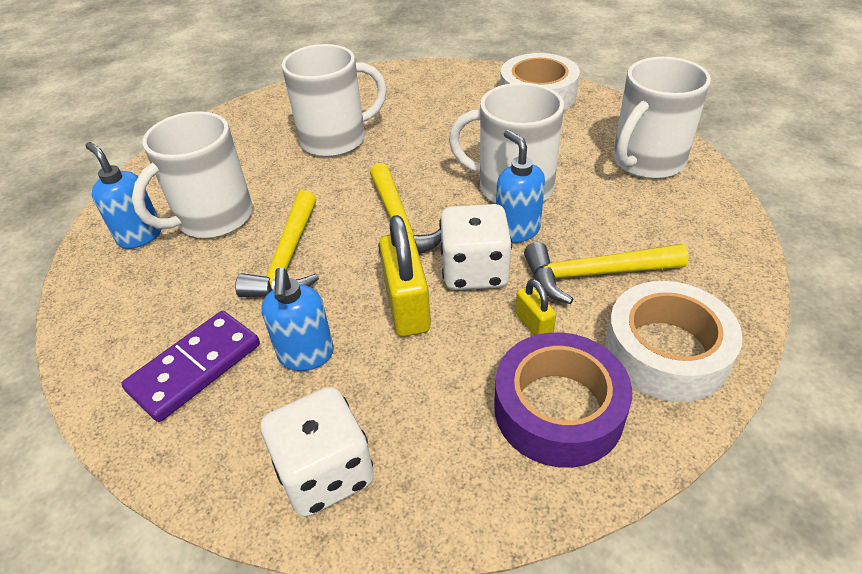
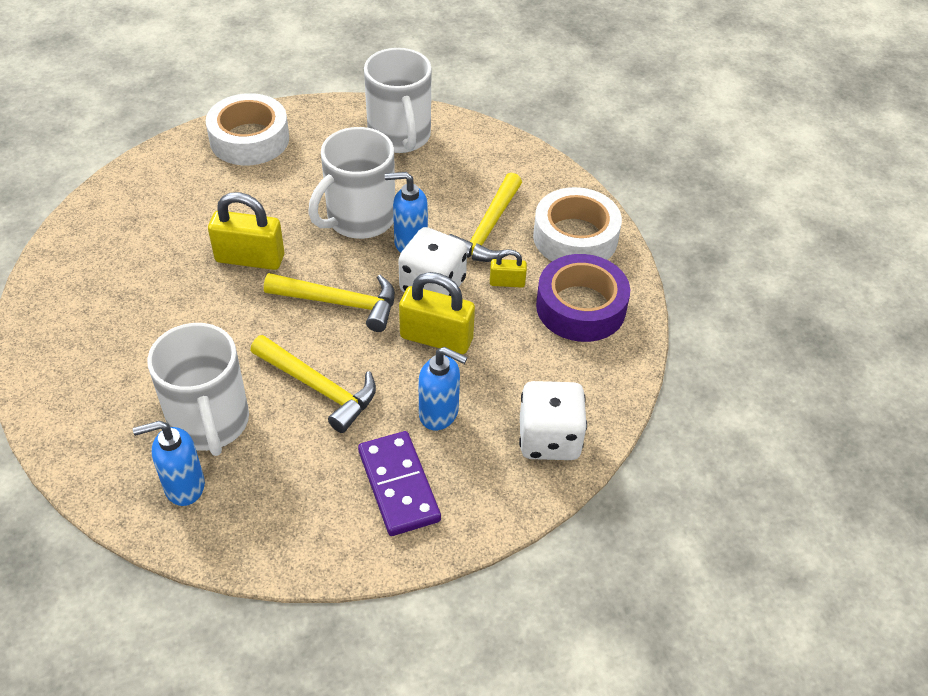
camera: 65 degrees left, 5 degrees up
(335, 139) = (171, 294): white mug -> none
(406, 155) = (250, 258): none -> yellow padlock

